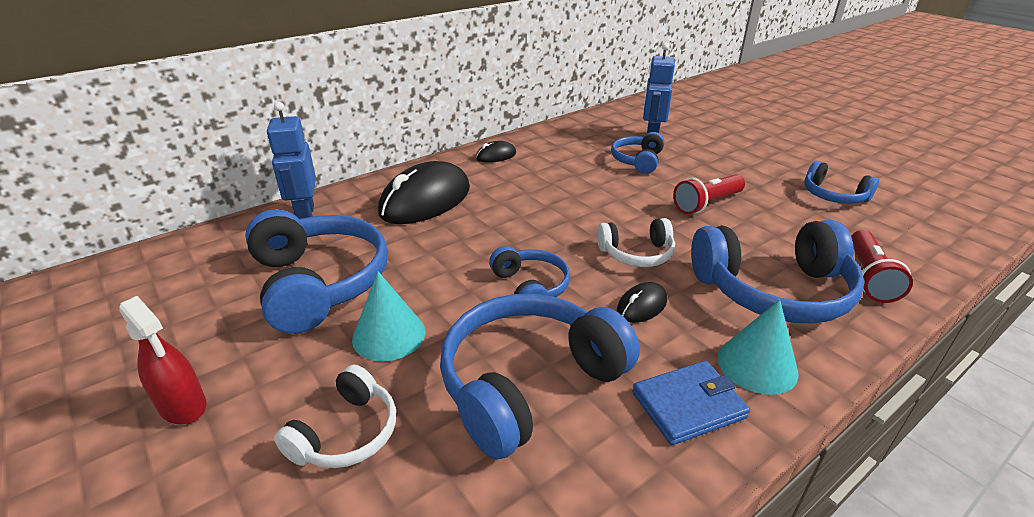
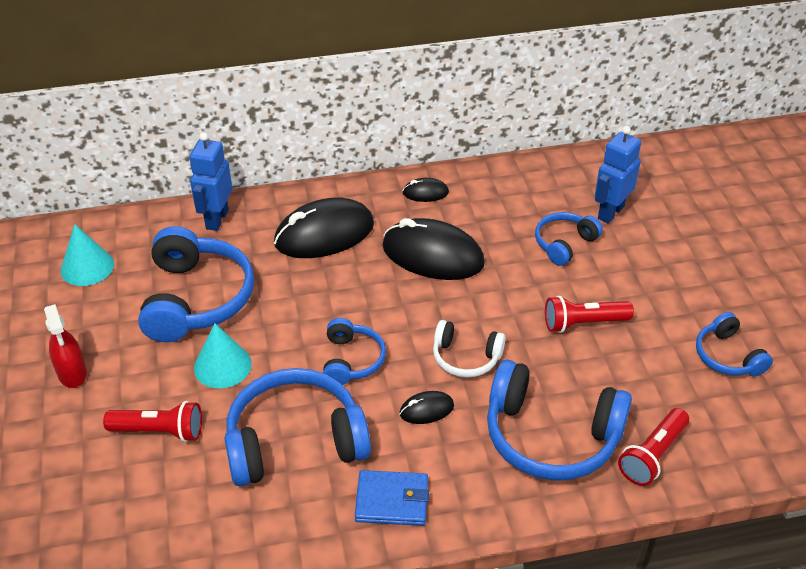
camera: 25 degrees right, 10 degrees up
(346, 433) = (159, 431): white headphones -> red flashlight
(538, 192) = (432, 255): none -> black mouse
(757, 365) = (471, 492): turquoise cone -> turquoise cone (87, 267)

